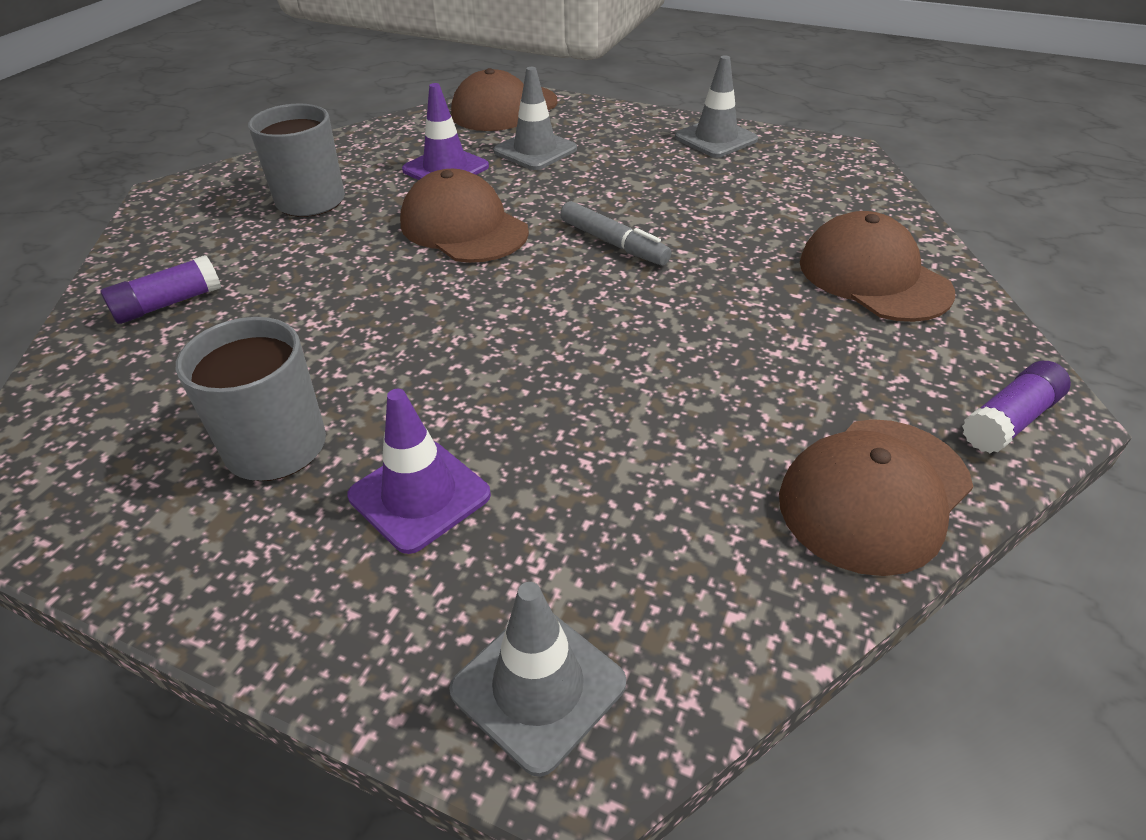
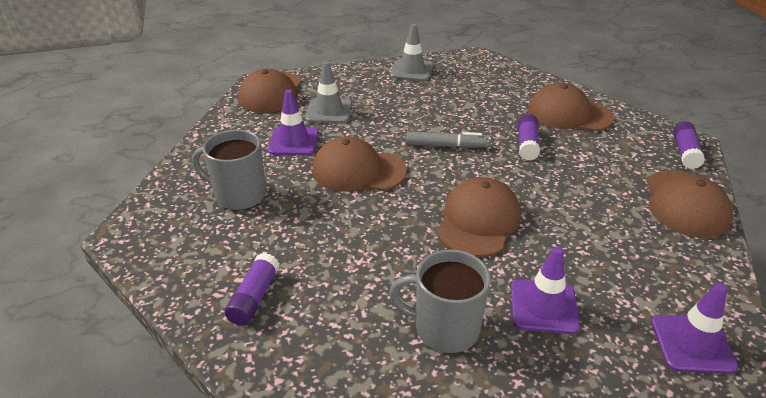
camera: 40 degrees left, 5 degrees down
(508, 350) = (478, 221): none -> brown cap
(538, 686) = (692, 344): grey traffic cone -> purple traffic cone
(734, 289) = (527, 144): none -> purple glue stick

